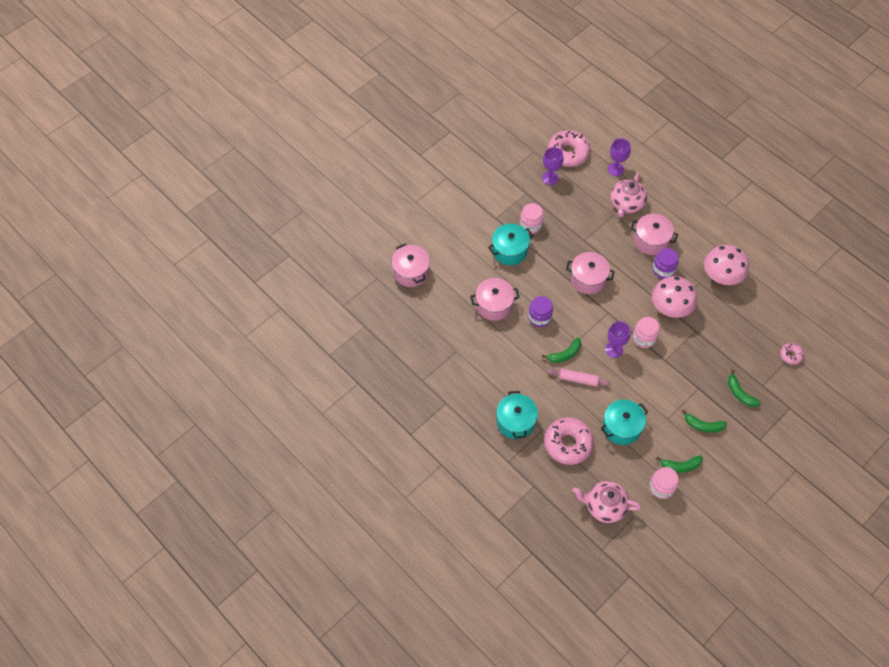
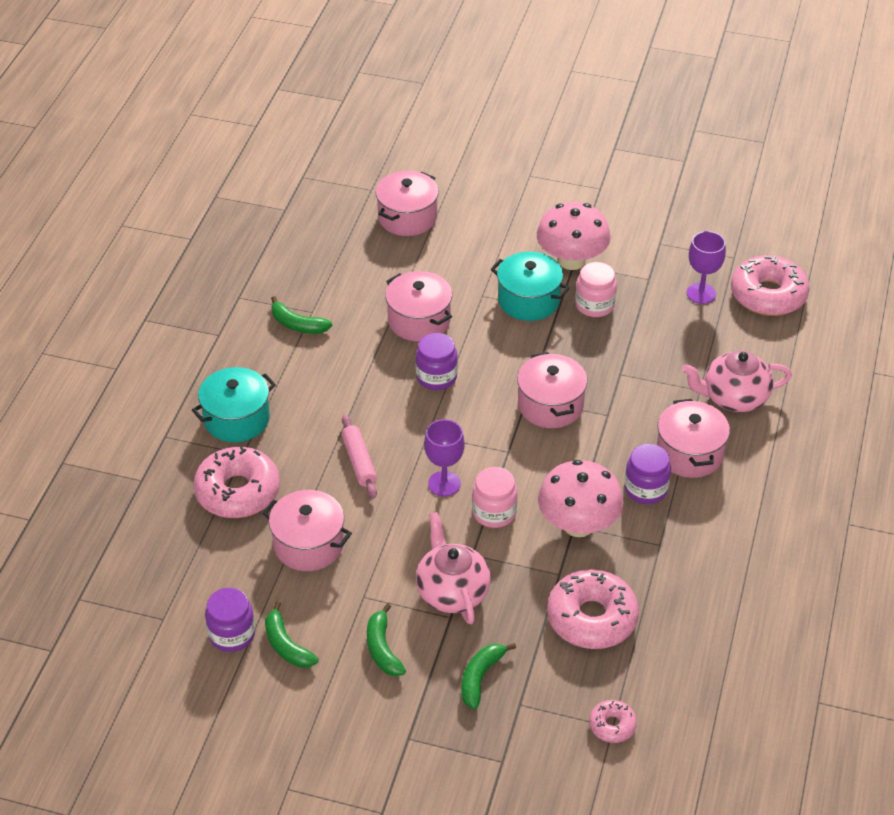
camera: 60 degrees right, 15 degrees down
(564, 354) = (392, 429): green banana -> green banana (297, 324)
(604, 506) = (155, 575): pink teapot -> pink teapot (452, 592)
(615, 169) = (790, 360): purple goblet -> none
(621, 427) = (308, 544): turquoise pot -> pink pot
(661, 487) = (232, 634): pink jar -> purple jar
(721, 276) = (697, 570): pink mushroom -> pink mushroom (571, 260)
(728, 332) = (591, 618): none -> pink donut

